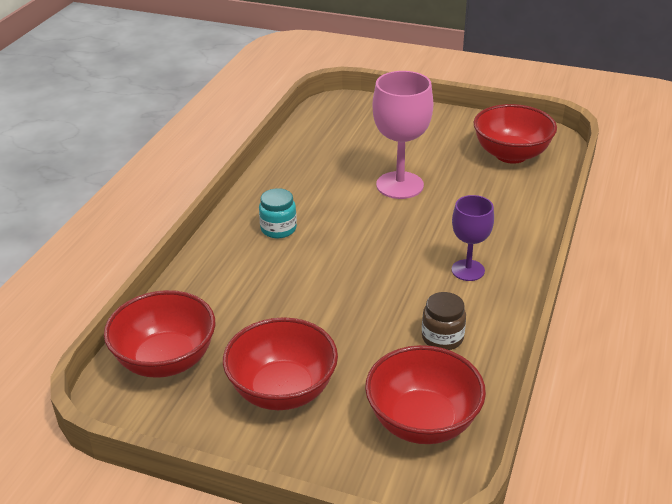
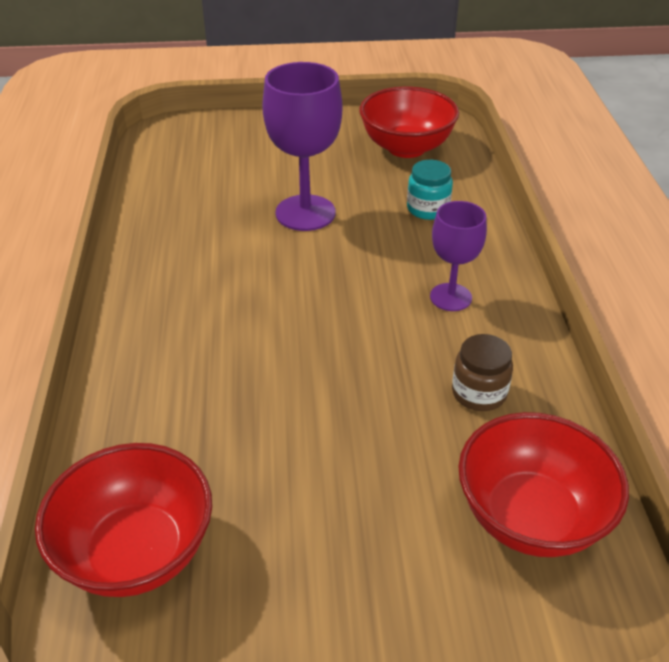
camera: 25 degrees left, 5 degrees up
(278, 229) = (188, 308): turquoise jar -> turquoise jar (428, 209)
(282, 390) = (329, 538): red bowl -> none
(399, 185) = (305, 213): pink goblet -> purple goblet

